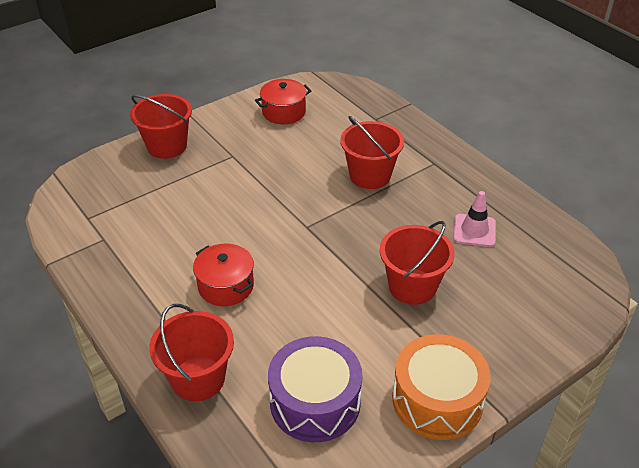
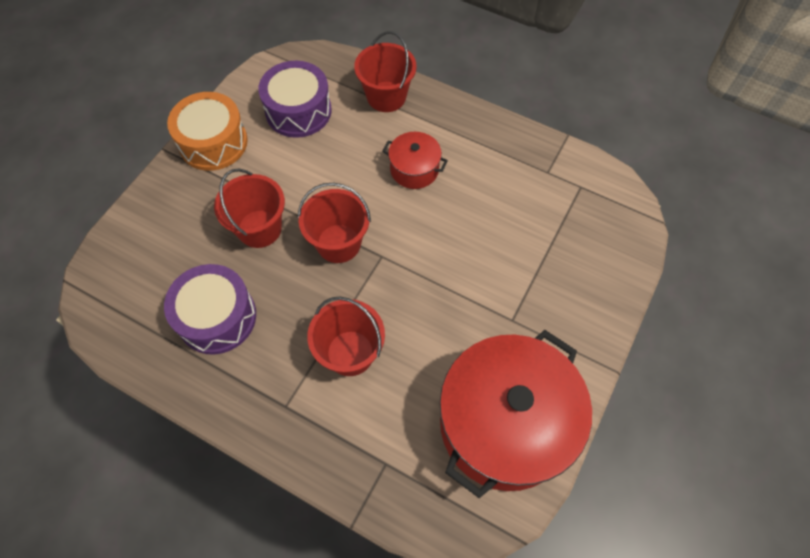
camera: 155 degrees right, 20 degrees up
(167, 146) = (590, 304): red bucket -> red bucket (338, 243)
(284, 112) = (504, 424): red pot -> red pot, size x2.19
(474, 230) = (217, 317): pink traffic cone -> purple drum

